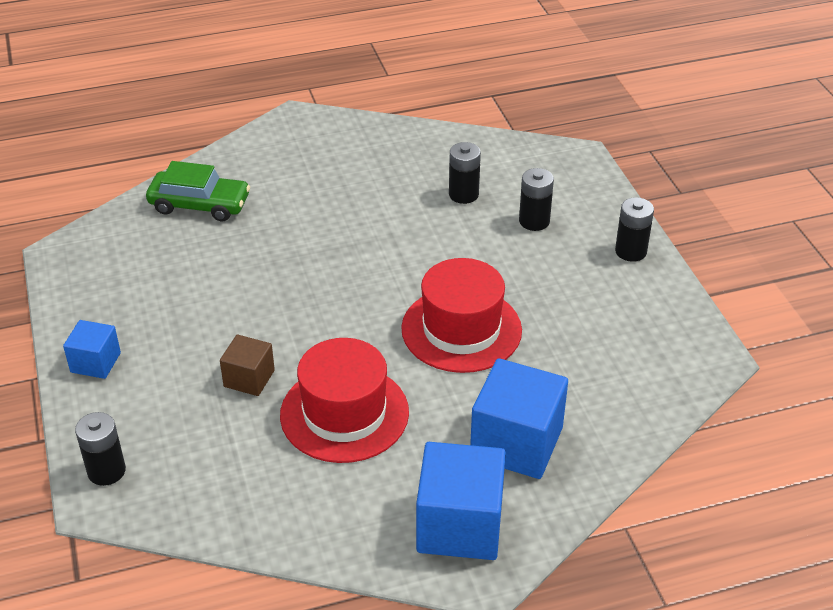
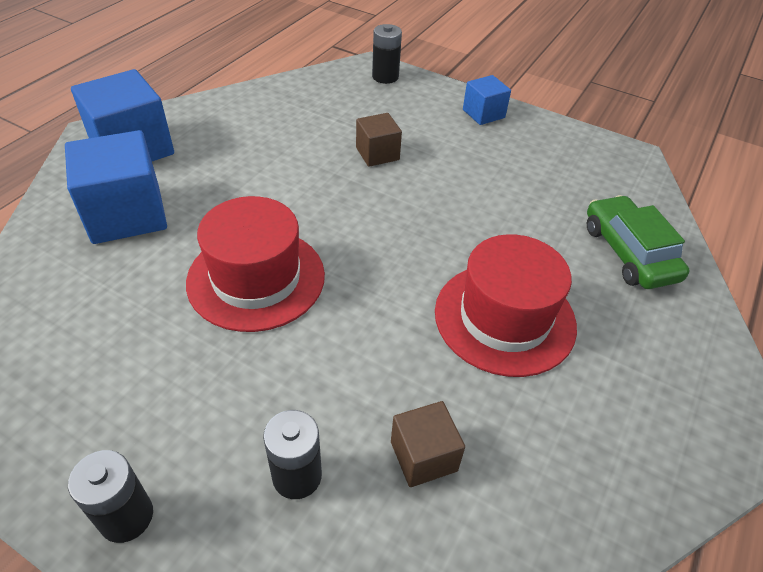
camera: 135 degrees right, 5 degrees up
(199, 204) = (629, 252): green car -> green car turned 105 degrees clockwise
(344, 413) = (283, 167): red hat -> red hat (504, 318)
(463, 194) = (423, 456): black battery -> brown cube

